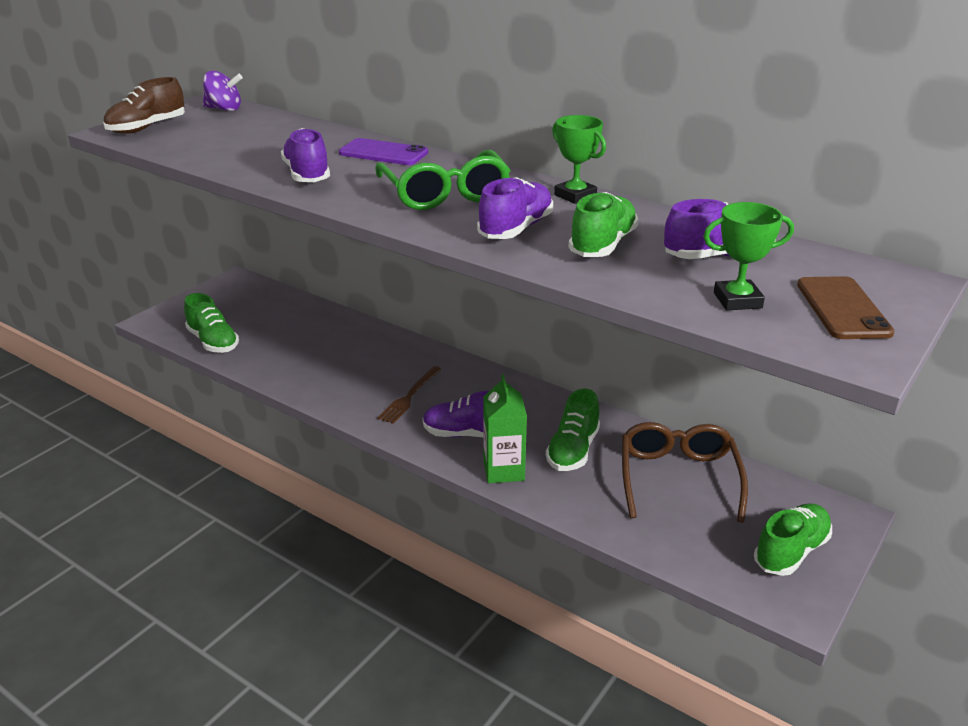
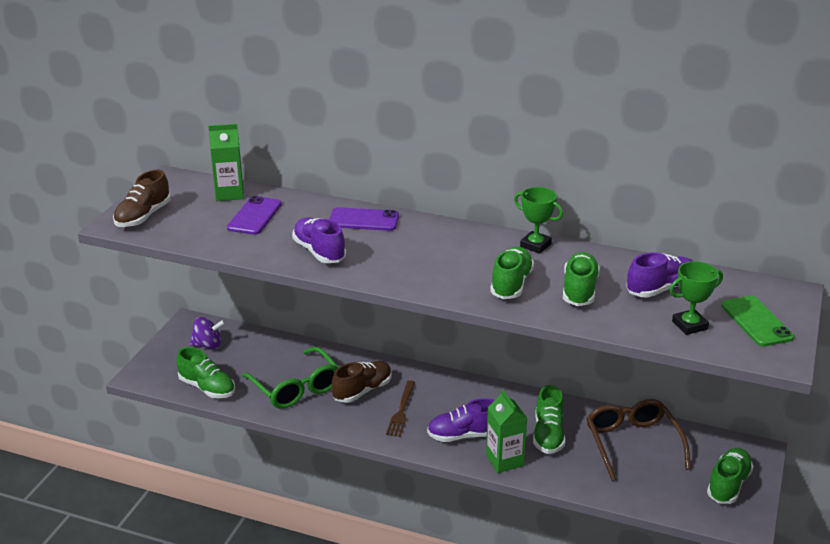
camera: 15 degrees left, 0 degrees up
(224, 109) = (193, 186): purple spinning top -> purple spinning top (208, 345)
(256, 118) = (229, 194): none -> green carton
(265, 138) = (254, 216): none -> purple phone
(377, 369) = (362, 391): none -> brown shoe
(445, 194) = (439, 257): green glasses -> green glasses (296, 388)
(516, 229) = (511, 284): purple shoe -> green shoe
(842, 308) = (756, 321): brown phone -> green phone

